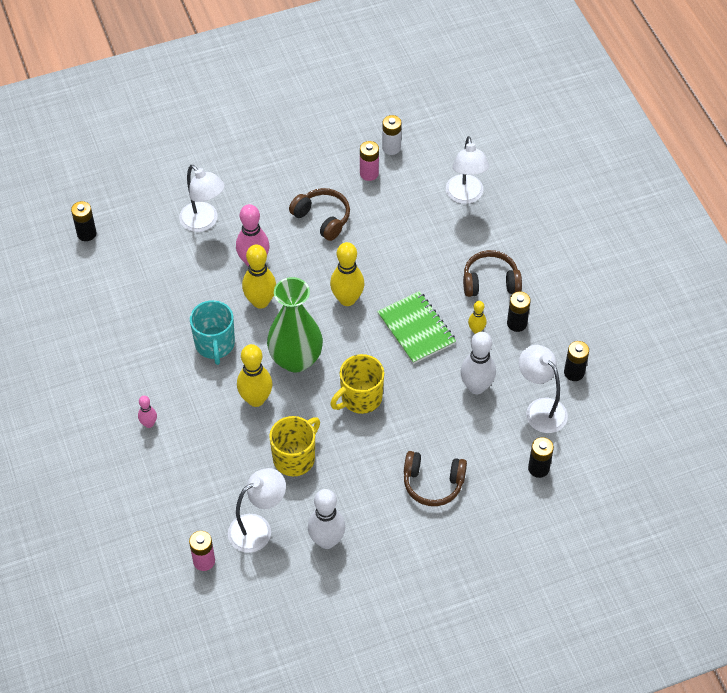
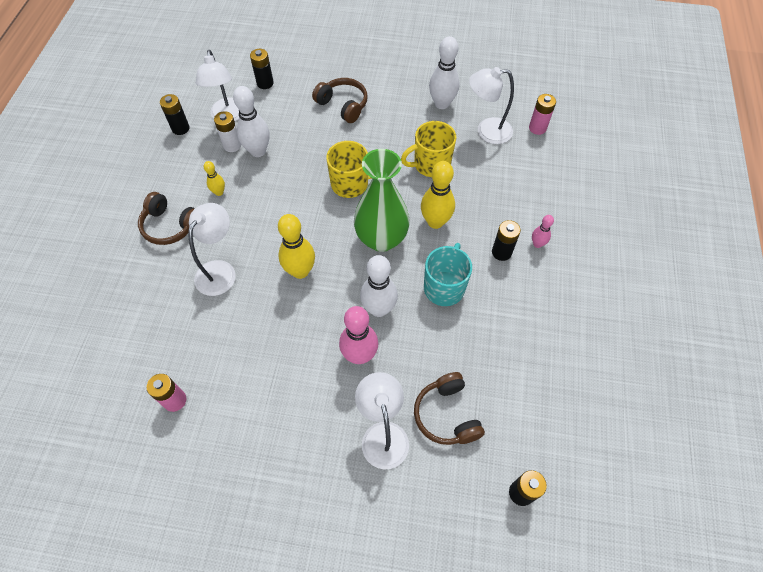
camera: 150 degrees left, 5 degrees up
(260, 301) = (379, 309): yellow bowling pin -> white bowling pin
(322, 218) = (261, 370): brown headphones -> brown headphones (446, 415)
(391, 148) = (126, 422): white battery -> white battery (232, 145)
(416, 329) = (264, 216): green notebook -> none
(465, 196) = (111, 320): white lamp -> white lamp (220, 270)
(516, 323) = (184, 182): black battery -> black battery (501, 252)

